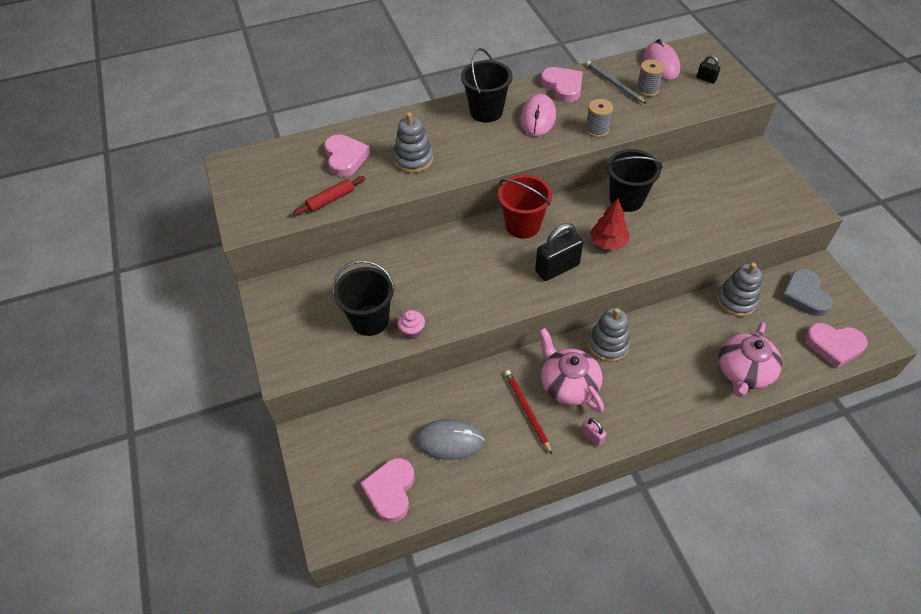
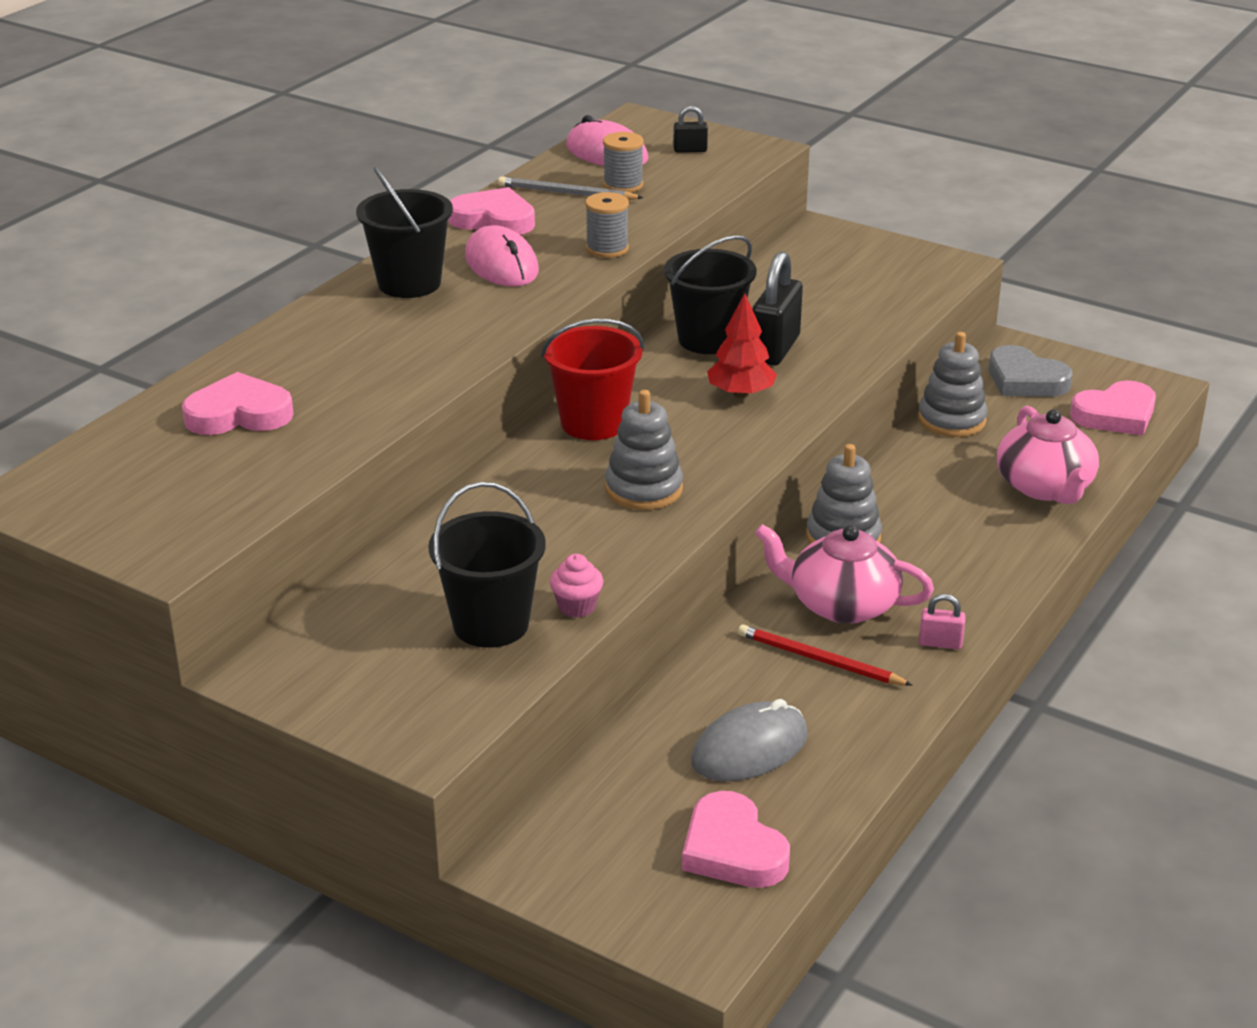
camera: 40 degrees left, 20 degrees down
(331, 200) = (284, 469): red rolling pin -> none
(345, 158) = (239, 414): pink heart -> pink heart turned 45 degrees counterclockwise
(413, 160) = (363, 375): grey stacking toy -> grey stacking toy (644, 489)
(557, 268) = (704, 448): black padlock -> black padlock (775, 349)

